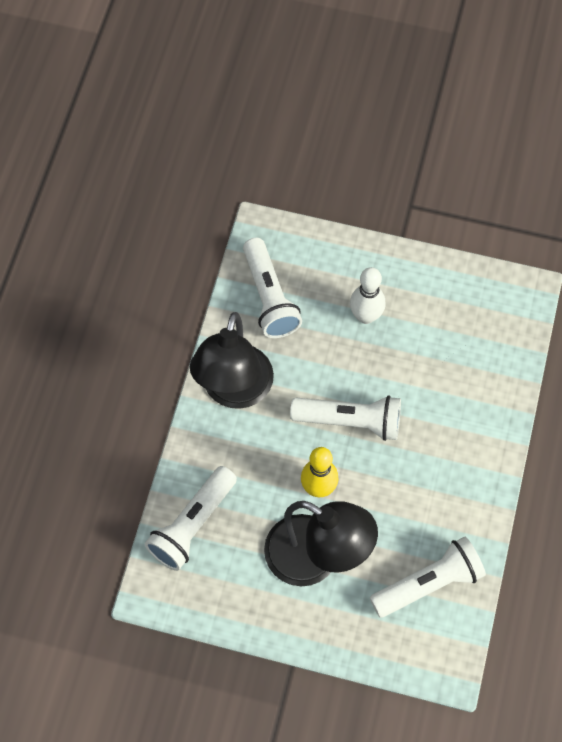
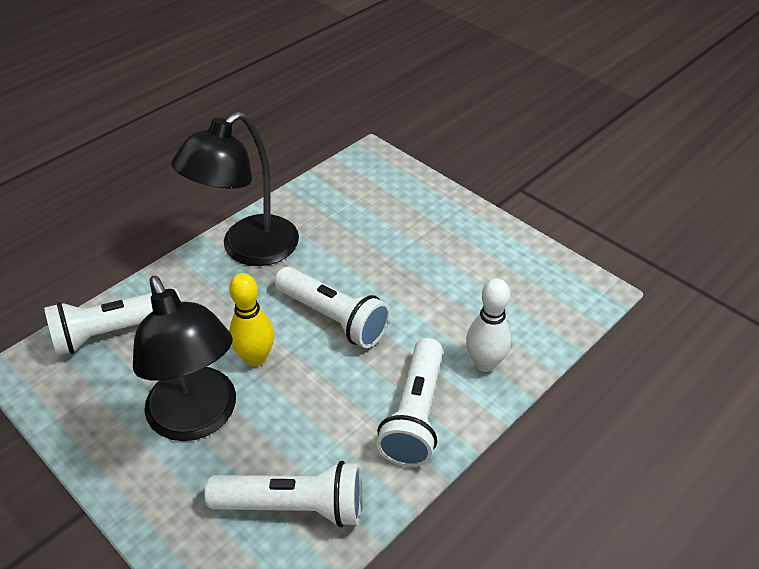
camera: 30 degrees right, 20 degrees down
(269, 297) = (338, 199): white flashlight -> white flashlight (415, 414)
(366, 316) = (415, 245): white bowling pin -> white bowling pin (485, 363)

